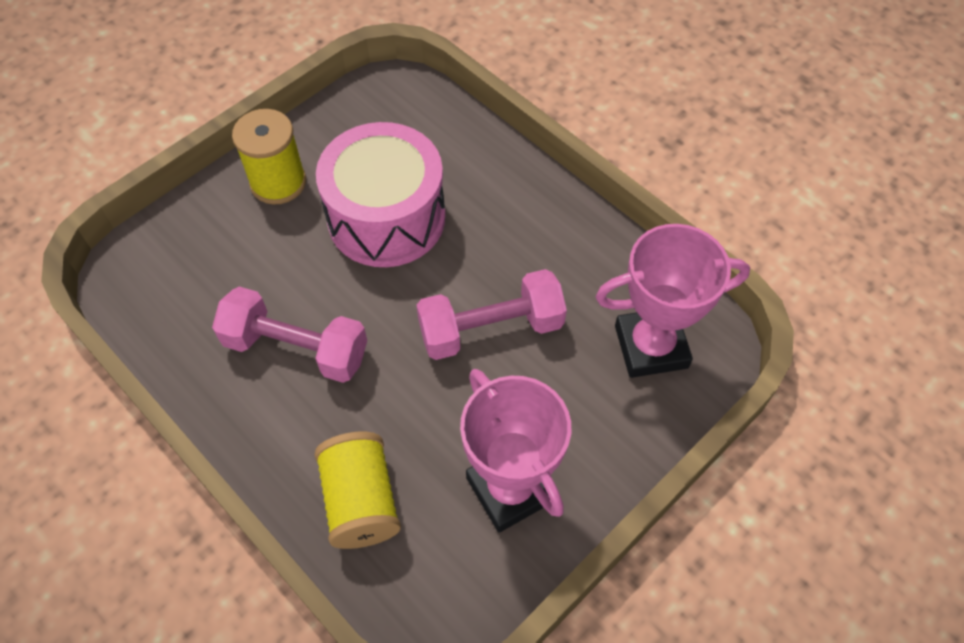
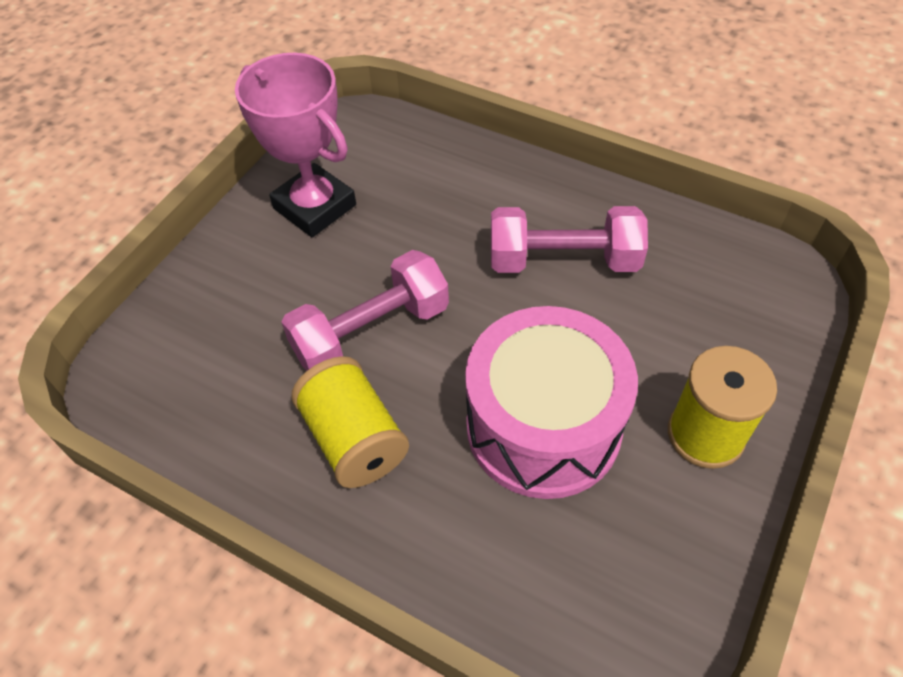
camera: 165 degrees right, 5 degrees down
(361, 500) = (440, 168): yellow spool -> yellow spool (354, 439)
(651, 347) = (190, 360): pink trophy -> none

